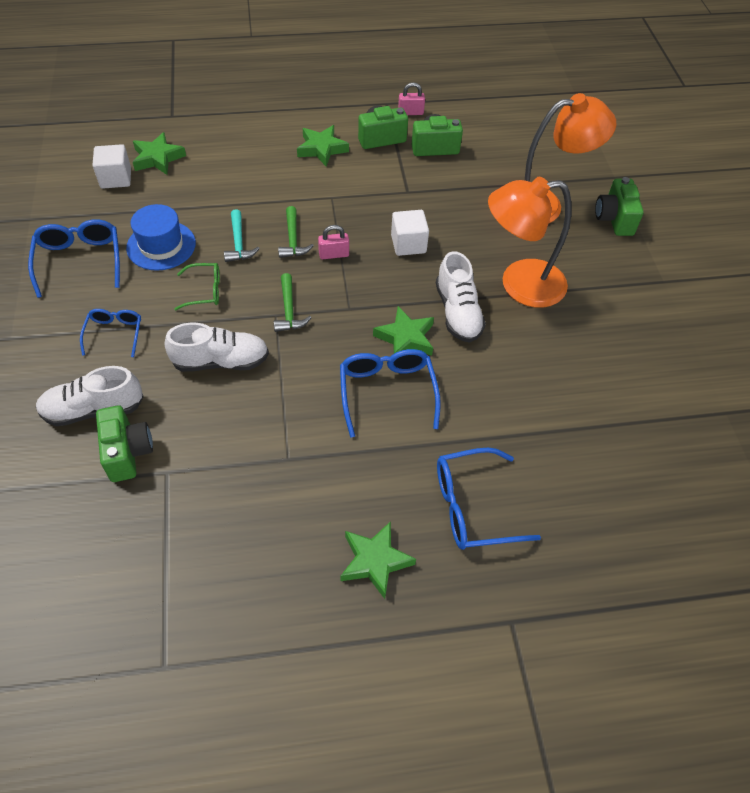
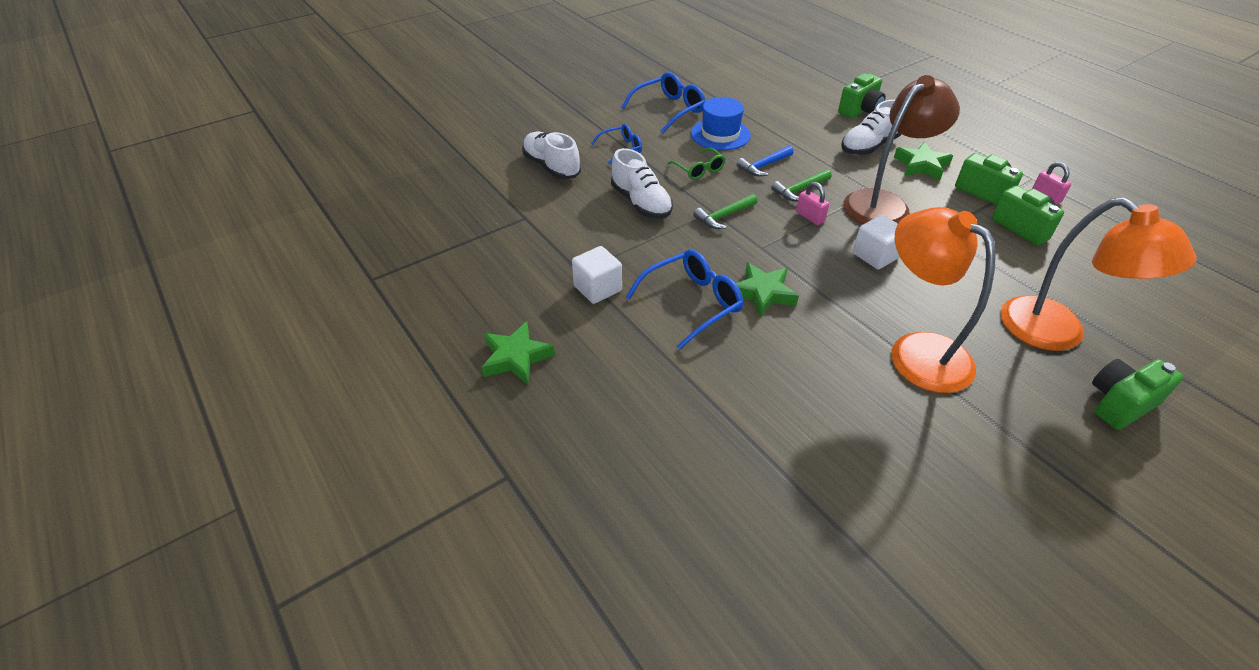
camera: 65 degrees right, 10 degrees down
(116, 178) = (759, 92): white cube -> white cube (597, 288)
(128, 452) = (528, 195): green camera -> green camera (860, 111)
(158, 158) = (801, 99): green star -> none
(238, 243) = (764, 166): turquoise hammer -> blue hammer
(351, 200) = (884, 203): none -> brown lamp
(458, 312) = (829, 317): white shoe -> white shoe (869, 146)
(472, 507) = (613, 405): blue glasses -> none

